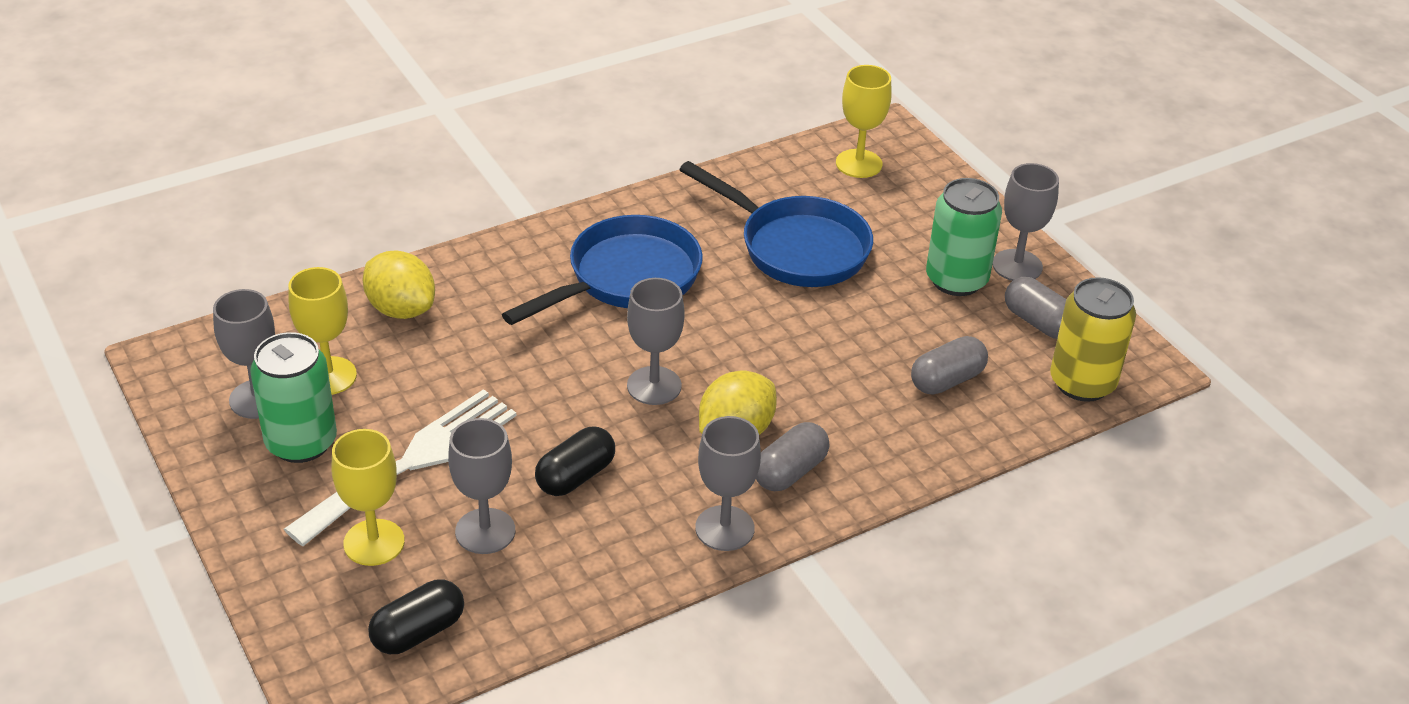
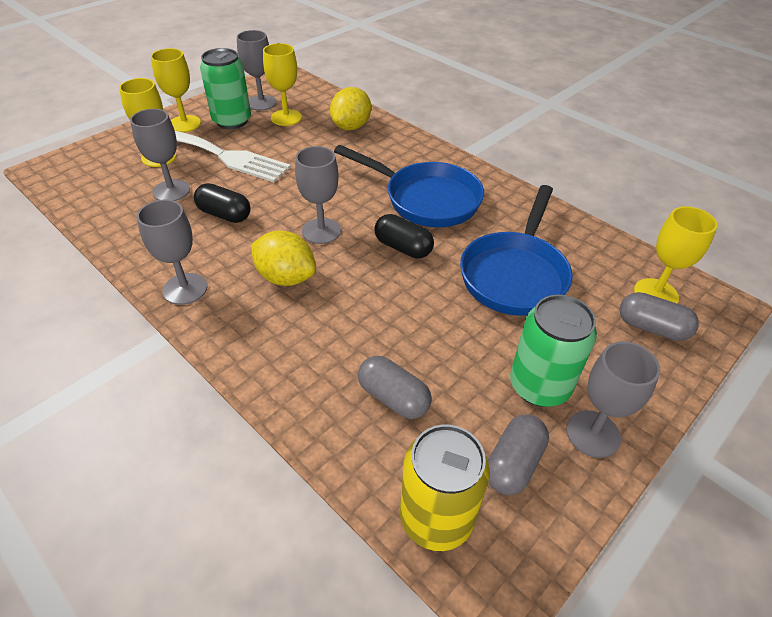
camera: 75 degrees right, 5 degrees up
(275, 504) = (184, 124): none -> yellow goblet
(418, 632) = (90, 184): black capsule -> black capsule (403, 248)
(790, 472) = (250, 313): grey capsule -> grey capsule (651, 328)

